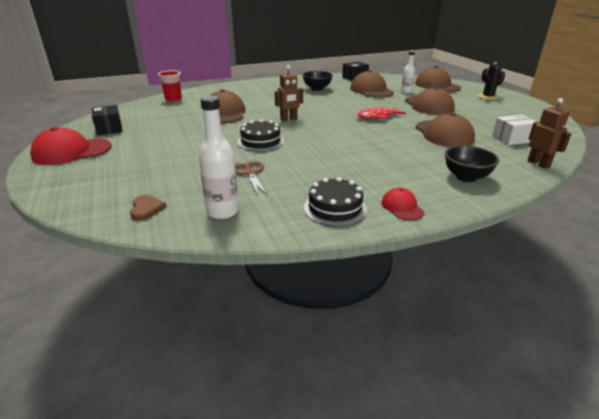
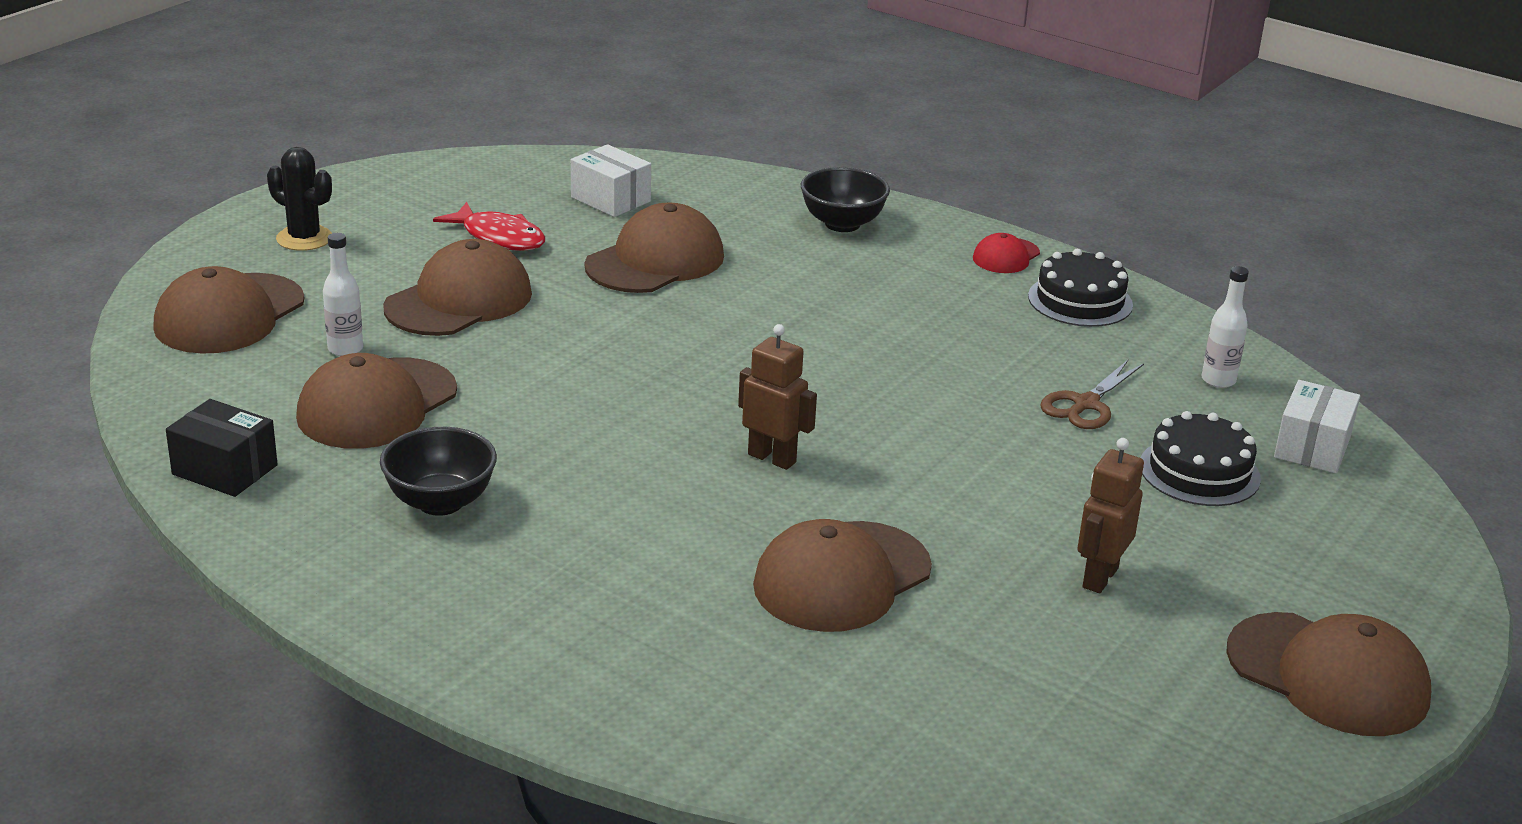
camera: 125 degrees left, 0 degrees up
(72, 151) = (1328, 675): red cap -> brown cap
(109, 129) = (1173, 714): black box -> none
(146, 209) = (1312, 447): brown heart -> white box
(173, 99) = (840, 751): red cup -> none
(223, 212) = (1218, 380): white bottle -> white bottle, size x0.63
(260, 142) = (947, 445): black cake -> black cake (1199, 472)
(377, 117) = (621, 348): red fish -> red fish (499, 237)
(538, 164) = (713, 176): brown robot -> brown robot (1099, 578)

